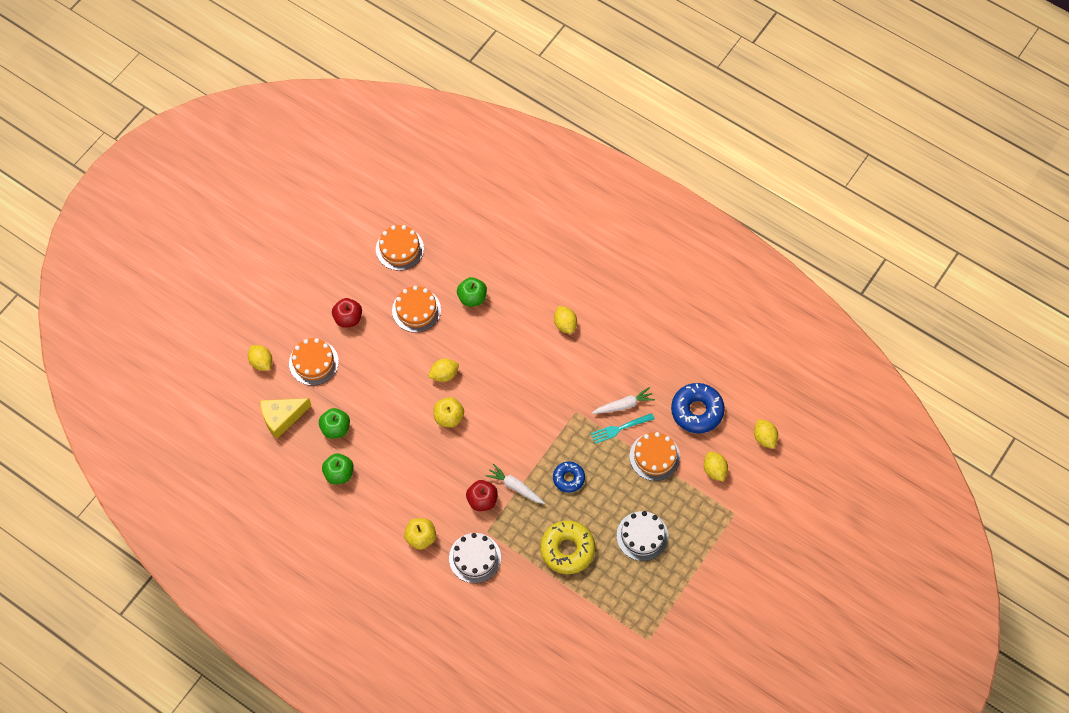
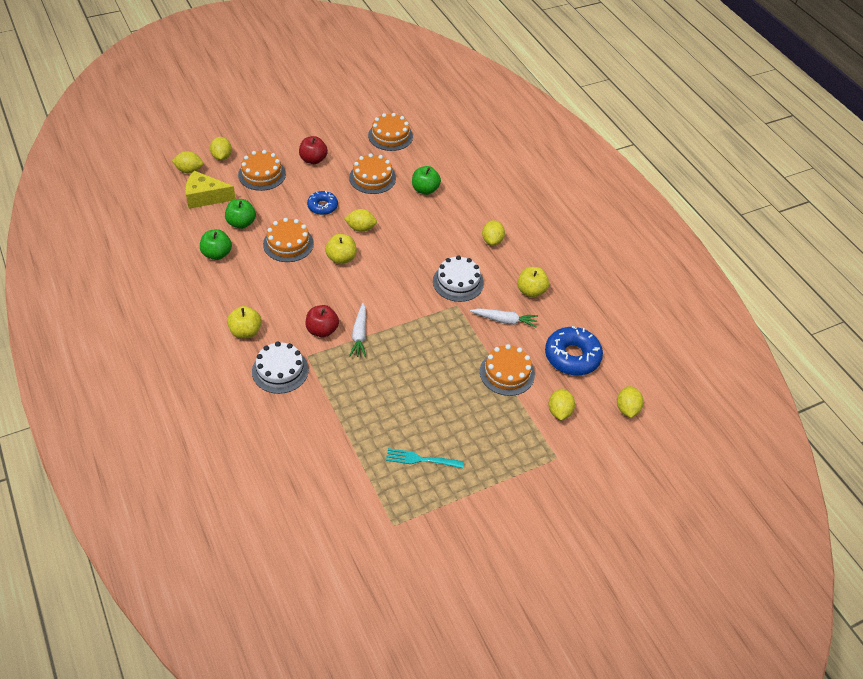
camera: 25 degrees right, 15 degrees down
(244, 395) = (189, 170): none -> yellow lemon
(392, 427) = (288, 244): none -> orange cake
(515, 487) = (359, 334): white carrot -> white carrot turned 150 degrees counterclockwise
(567, 549) = (370, 406): yellow donut -> none
(568, 478) = (413, 351): blue donut -> blue donut (322, 206)
(620, 428) = (489, 336): turquoise fork -> turquoise fork (422, 459)
(628, 362) = (531, 291): none -> yellow apple
(642, 536) = (450, 431): white cake -> white cake (458, 282)

